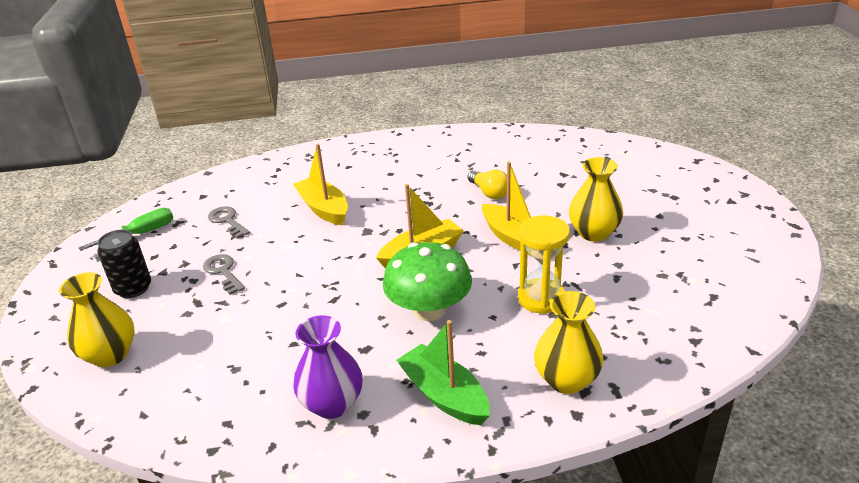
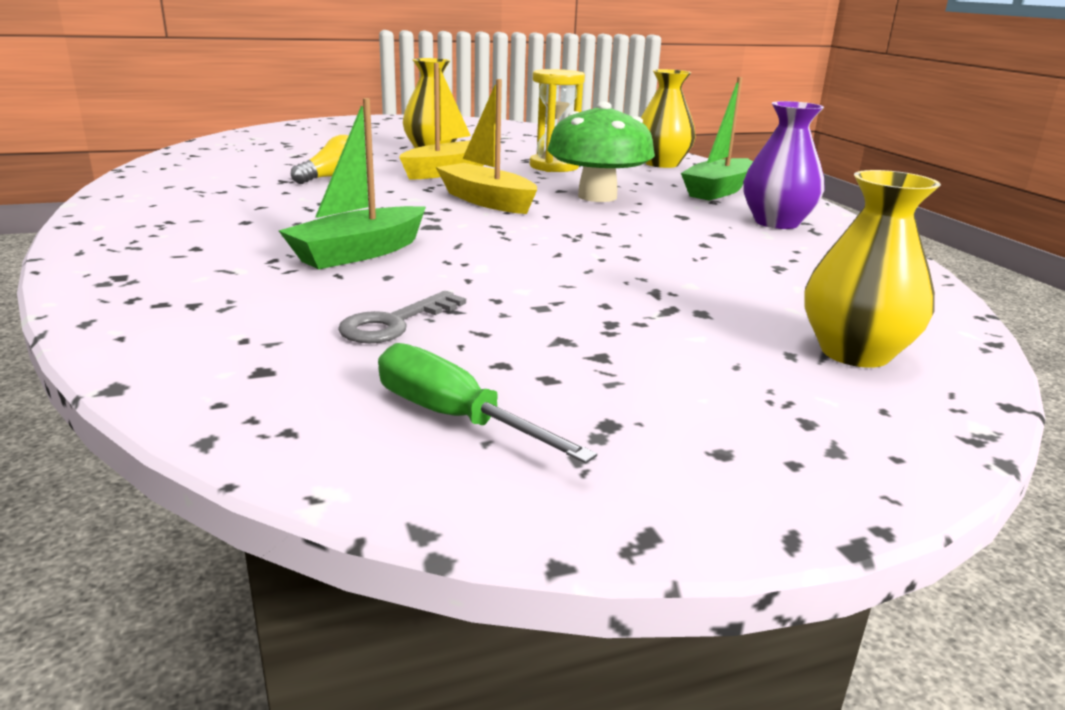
camera: 105 degrees left, 10 degrees down
(133, 288) = (672, 375): black can -> none
(223, 272) = (575, 302): grey key -> none
(324, 209) = (359, 253): yellow boat -> green boat

